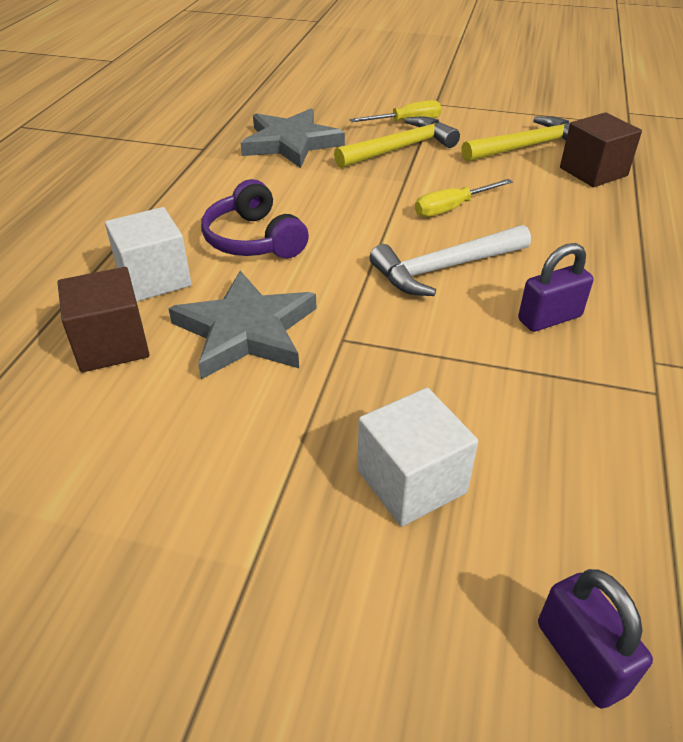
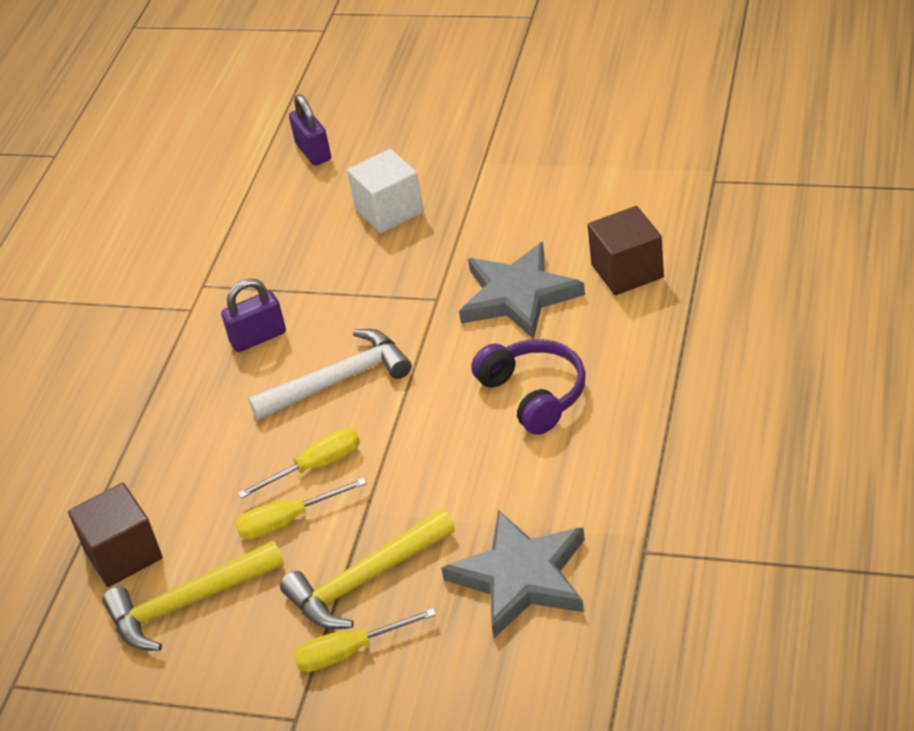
camera: 175 degrees left, 0 degrees up
(154, 279) = (619, 336): white cube -> none
(466, 180) = (288, 521): none -> yellow screwdriver

